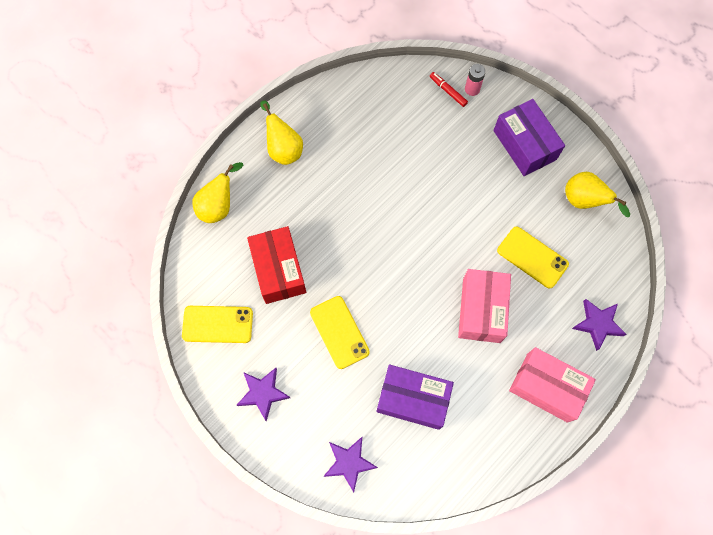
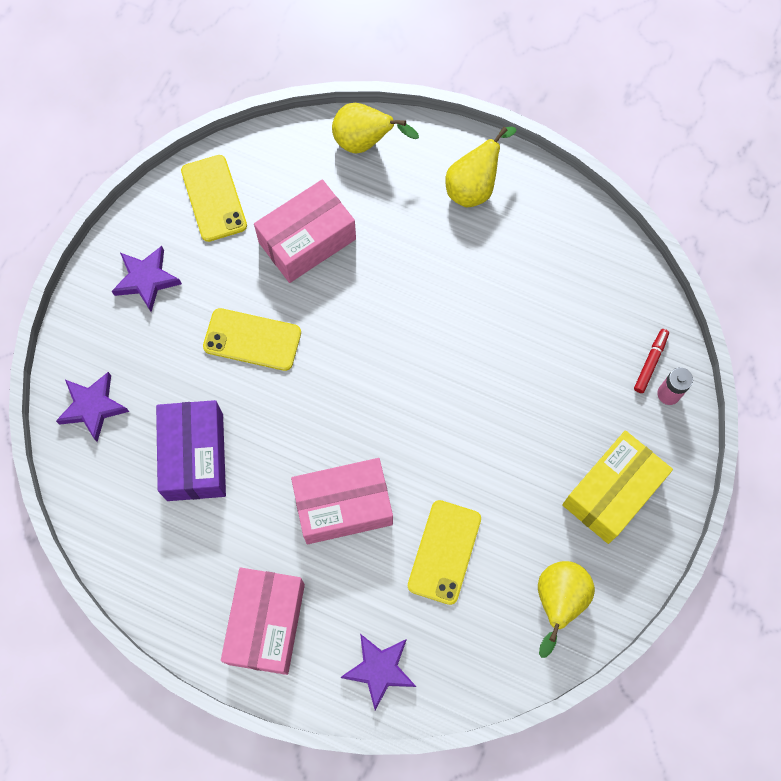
camera: 70 degrees right, 0 degrees up
(278, 270) = (307, 241): red box -> pink box
(339, 332) = (252, 340): yellow phone -> yellow phone turned 60 degrees clockwise
(524, 145) = (612, 492): purple box -> yellow box

